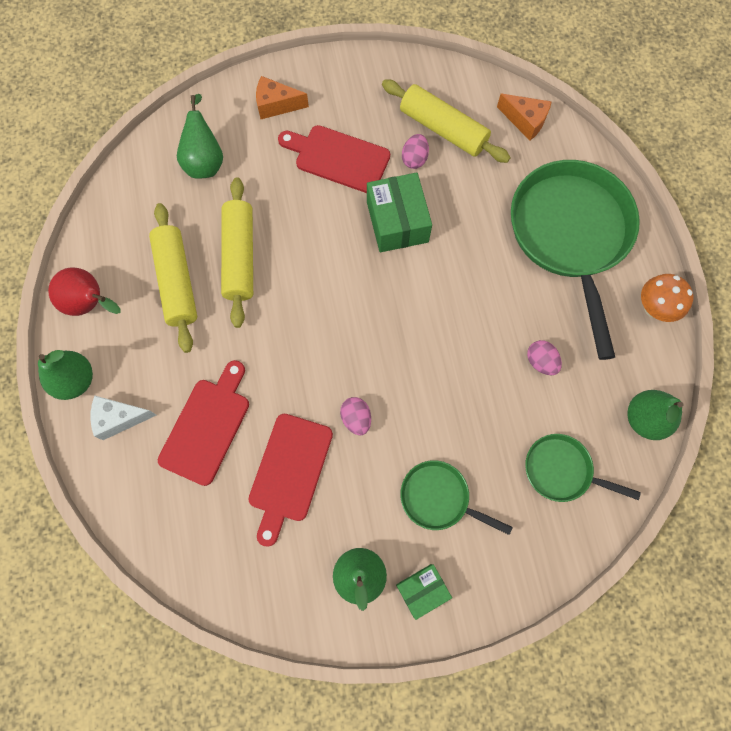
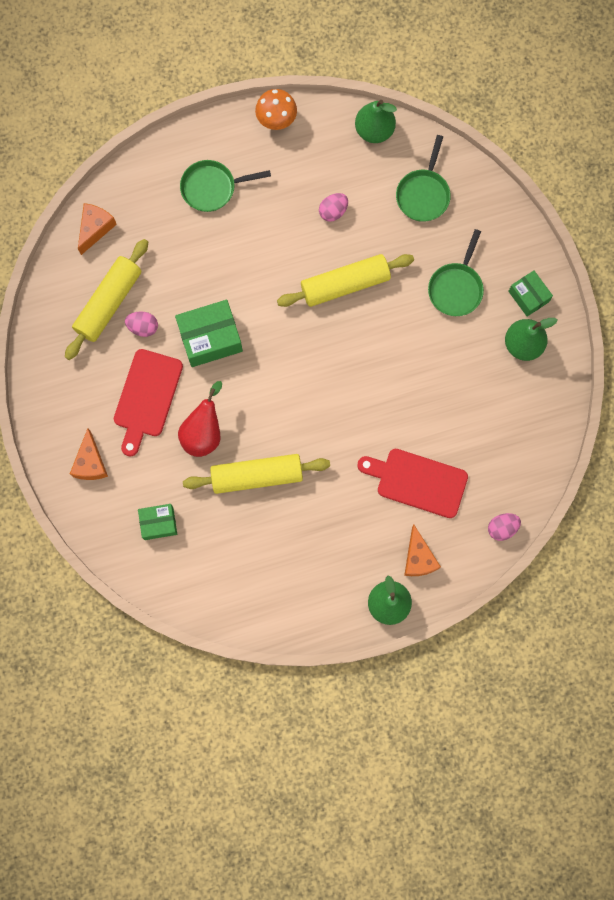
camera: 95 degrees left, 5 degrees up
(91, 303) = (315, 605): red pear -> red pear (203, 432)
(119, 418) = (418, 558): white cheese -> orange cheese
(177, 282) = (286, 529): yellow rolling pin -> yellow rolling pin (345, 284)
(205, 161) = (158, 523): green pear -> green box
(289, 472) = (448, 408): red cutting board -> none
(356, 418) = (398, 358): pink egg -> pink egg (502, 528)
(570, 235) = (212, 188): green pan -> green pan, size x0.48

